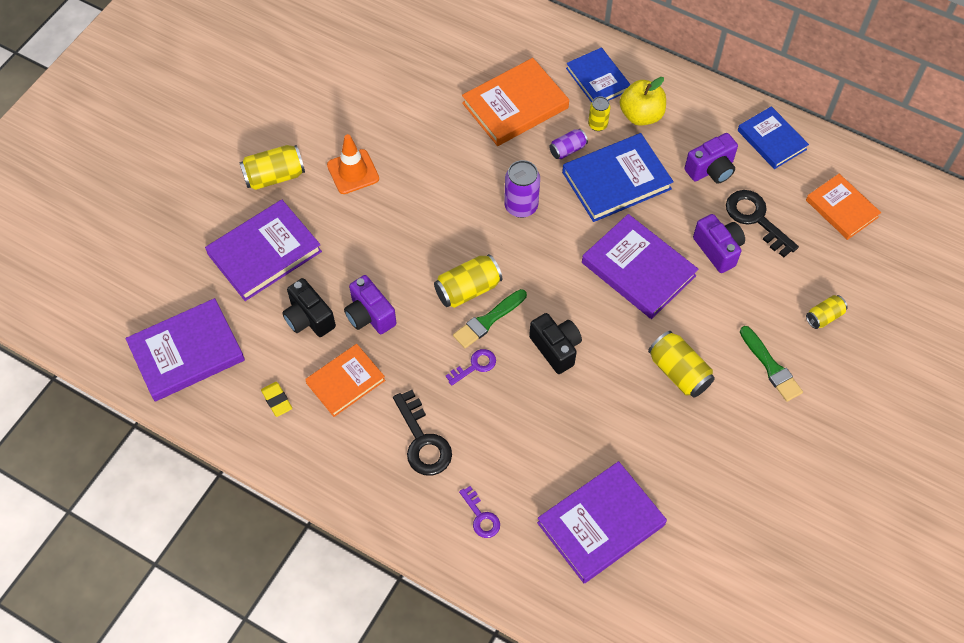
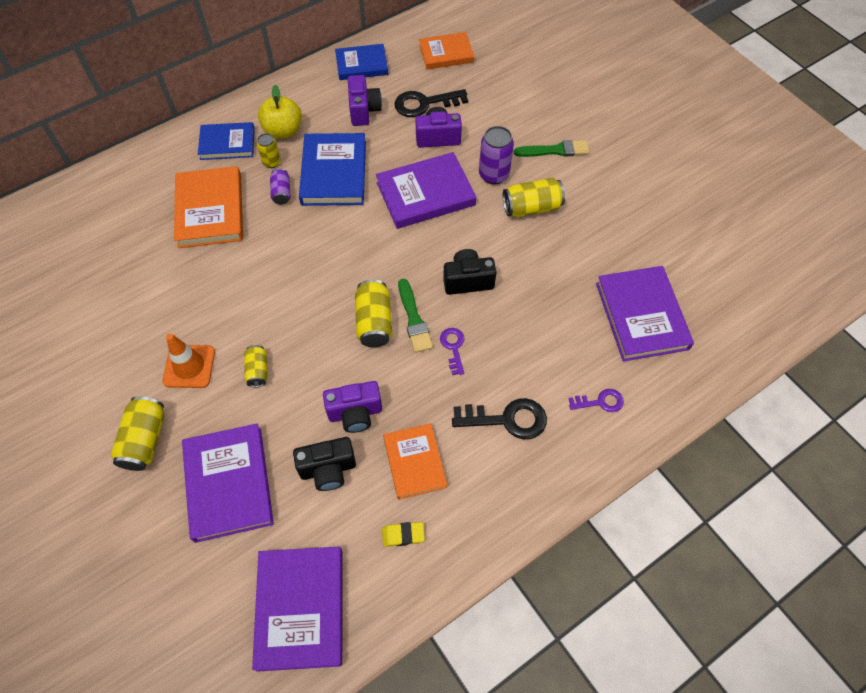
camera: 65 degrees left, 0 degrees up
(521, 206) = (315, 248): purple can -> purple can (493, 175)
(824, 316) = (529, 102): yellow can -> yellow can (258, 370)

